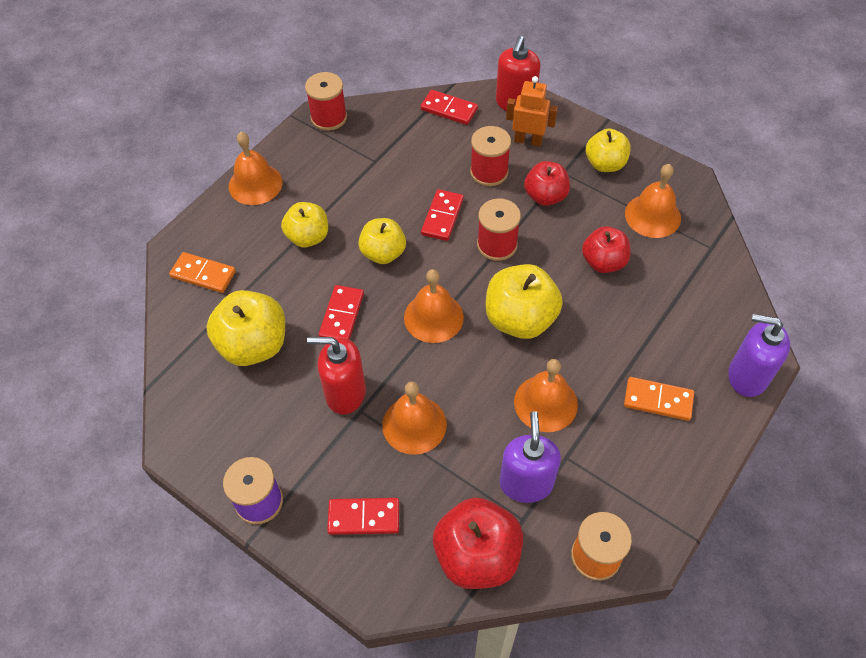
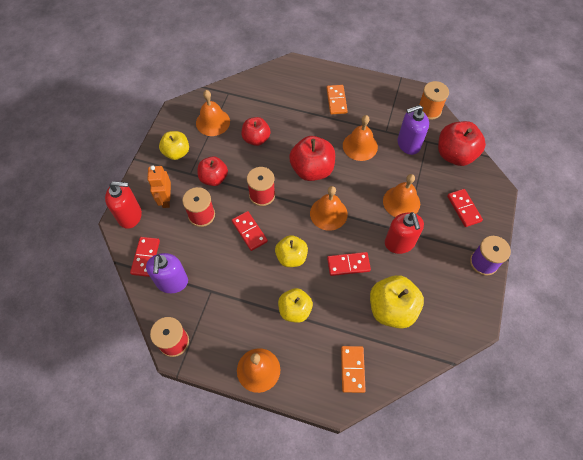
camera: 110 degrees left, 5 degrees up
(442, 217) = (249, 231): red domino -> red domino turned 60 degrees clockwise
(520, 319) = (312, 170): yellow apple -> red apple
(747, 376) = (307, 69): purple soap dispenser -> purple soap dispenser (172, 282)

